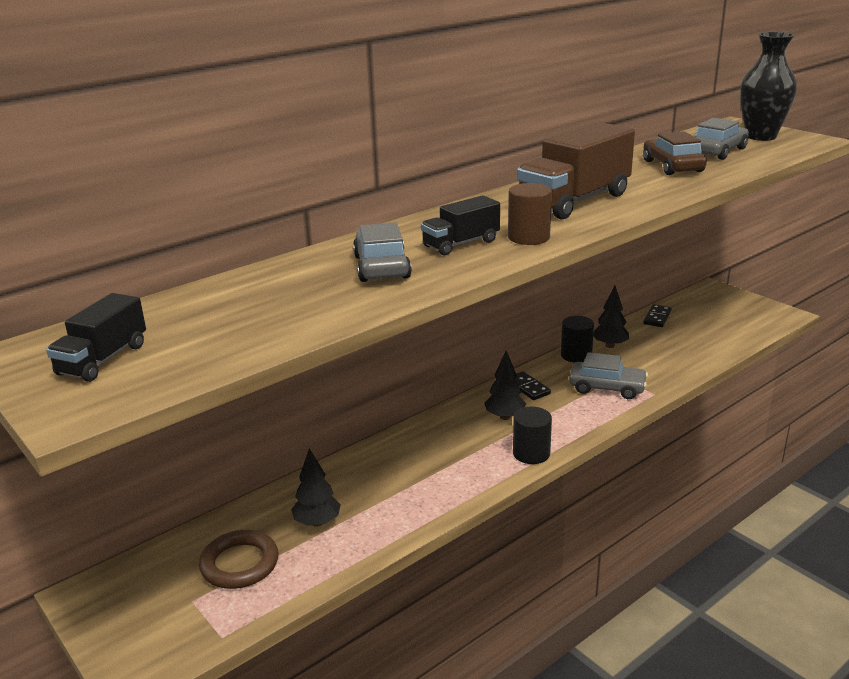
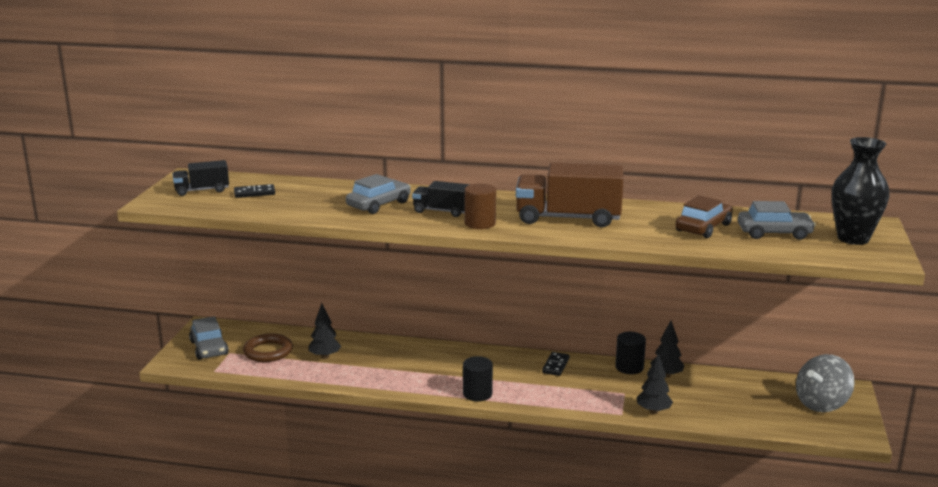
camera: 50 degrees right, 5 degrees down
(505, 417) = (507, 370): black tree -> black tree (653, 411)
(607, 387) = (601, 393): grey car -> grey car (209, 348)
(657, 317) = (747, 380): black domino -> black domino (254, 193)
(725, 307) = (822, 404): none -> grey spinning top

